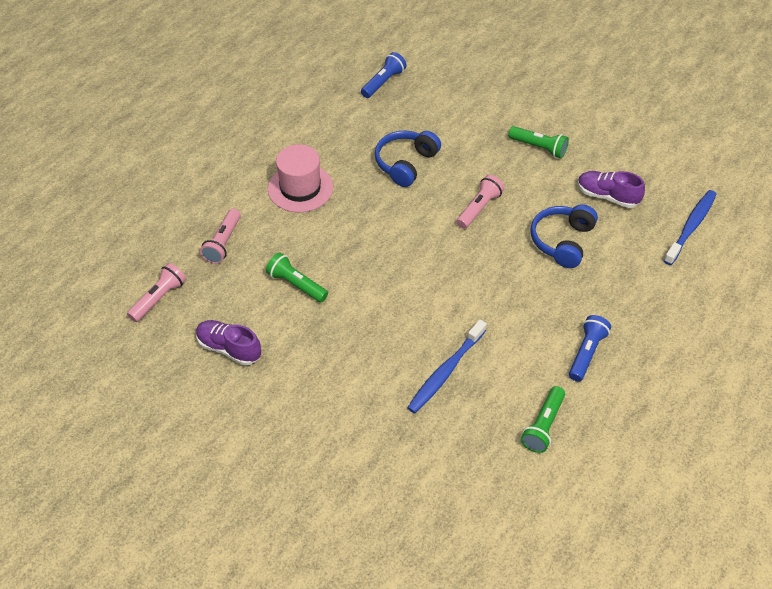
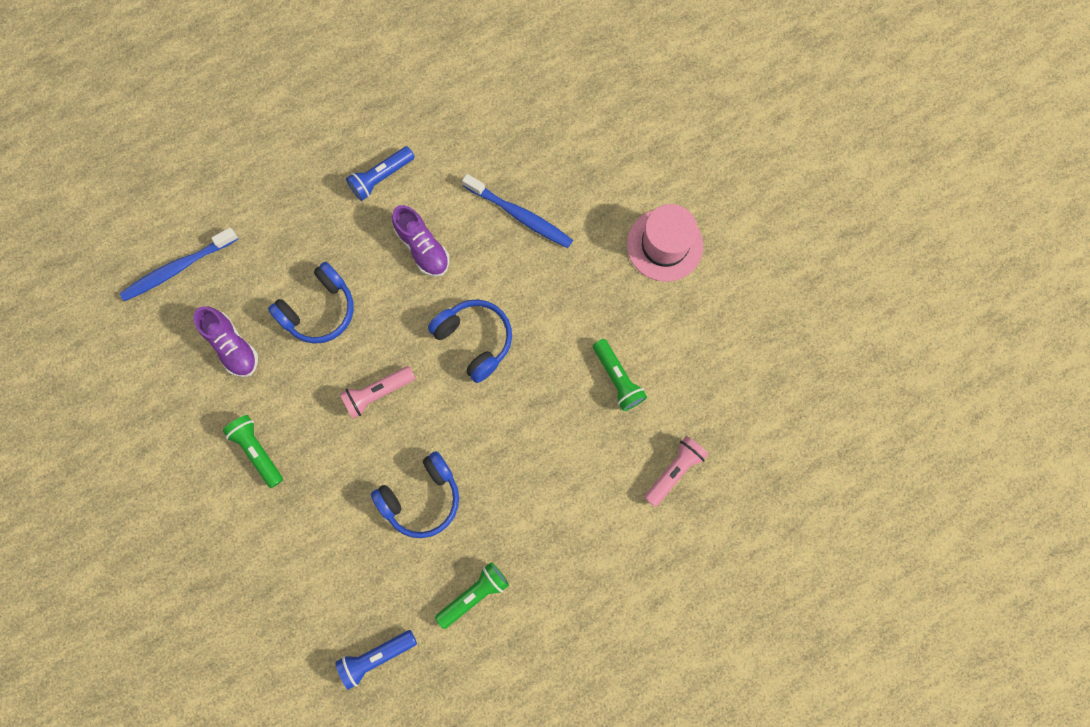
camera: 155 degrees left, 25 degrees up
(159, 298) = (764, 424): pink flashlight -> none
(229, 348) = (712, 330): purple shoe -> purple shoe (423, 248)
(300, 188) = (558, 515): pink hat -> pink hat (664, 245)
(427, 267) = (475, 340): none -> blue headphones
(445, 372) = (520, 215): blue toothbrush -> blue toothbrush turned 60 degrees clockwise
(543, 426) = (464, 128): green flashlight -> green flashlight (474, 594)

